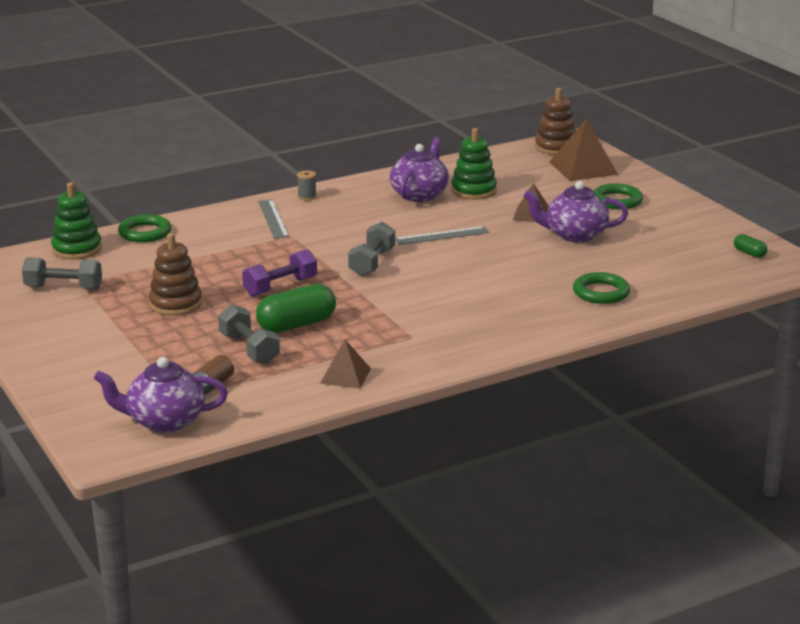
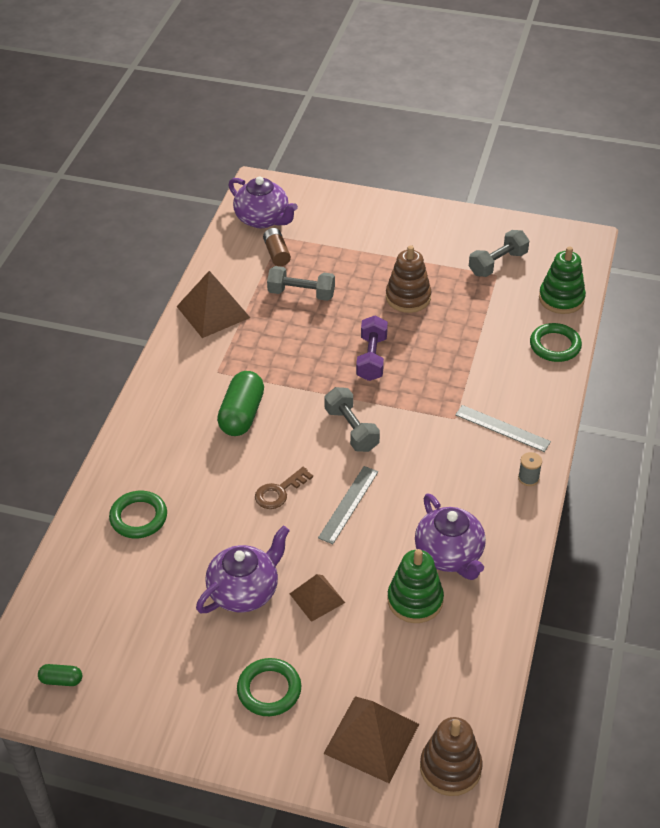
camera: 135 degrees right, 20 degrees up
(164, 421) = (263, 219): purple teapot -> purple teapot turned 90 degrees clockwise
(296, 325) = (305, 332): green capsule -> green capsule (242, 415)
(345, 376) = (213, 312): brown pyramid -> brown pyramid, size x1.64
(478, 260) = (279, 492): none -> brown key

